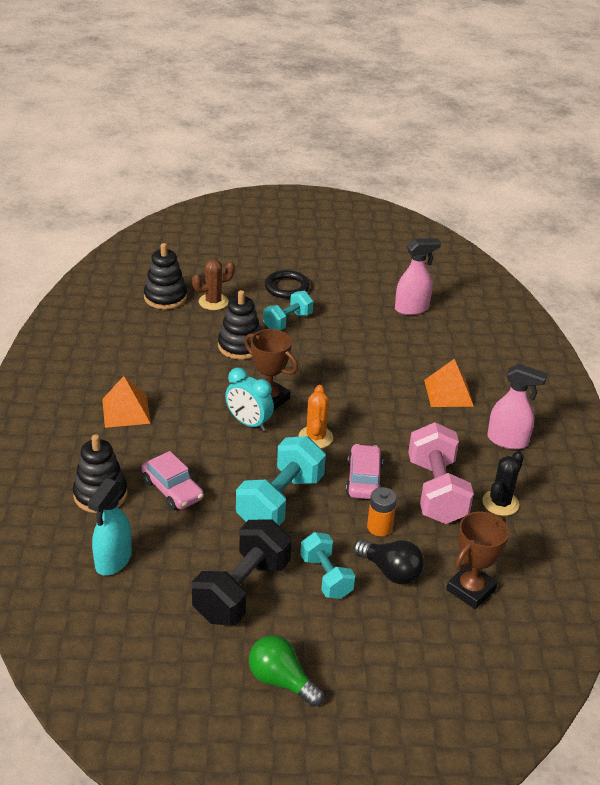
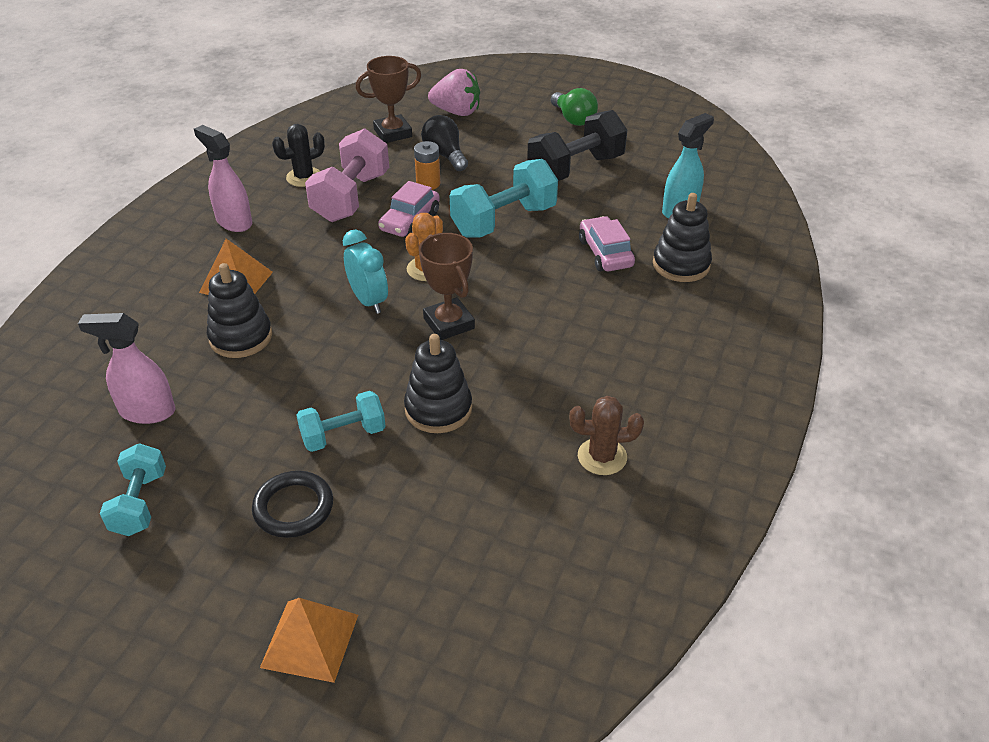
camera: 155 degrees left, 5 degrees up
(126, 411) = (630, 349): orange pyramid -> orange pyramid (310, 640)
(165, 297) = (506, 540): black stacking toy -> black stacking toy (241, 337)
(213, 302) = (431, 507): brown cactus -> brown cactus (602, 457)
(248, 423) = (490, 301): turquoise clock -> turquoise clock (369, 301)
(326, 577) = (501, 163): turquoise dumbbell -> turquoise dumbbell (140, 503)
(428, 650) = (457, 112): none -> pink strawberry

